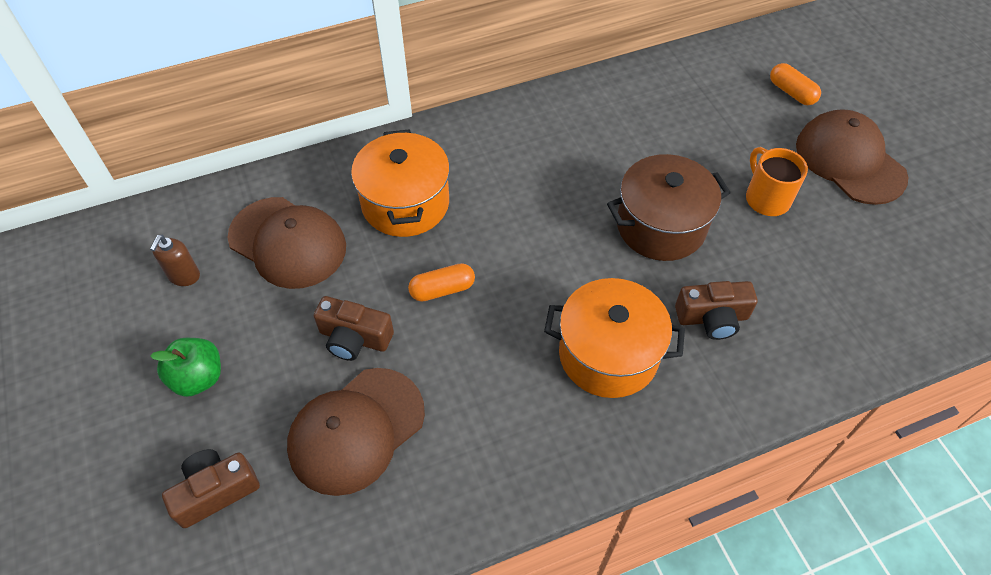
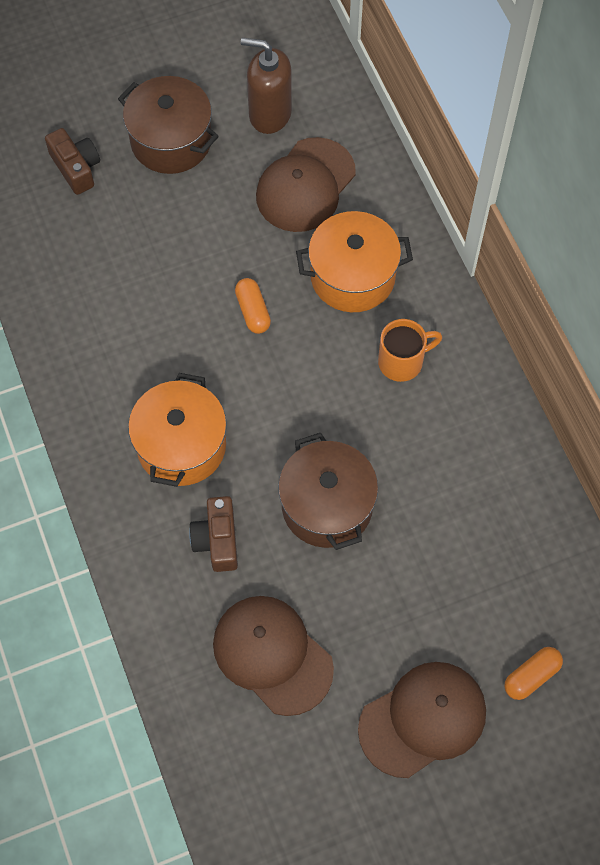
camera: 90 degrees right, 10 degrees up
(184, 276) = (269, 114): brown soap dispenser -> brown soap dispenser, size x1.82
(198, 378) = (171, 141): green apple -> brown pot
(354, 338) = (204, 246): brown camera -> none
(356, 430) = (119, 254): brown cap -> brown cap (272, 655)
(766, 198) = (365, 616): orange mug -> orange mug (402, 361)

